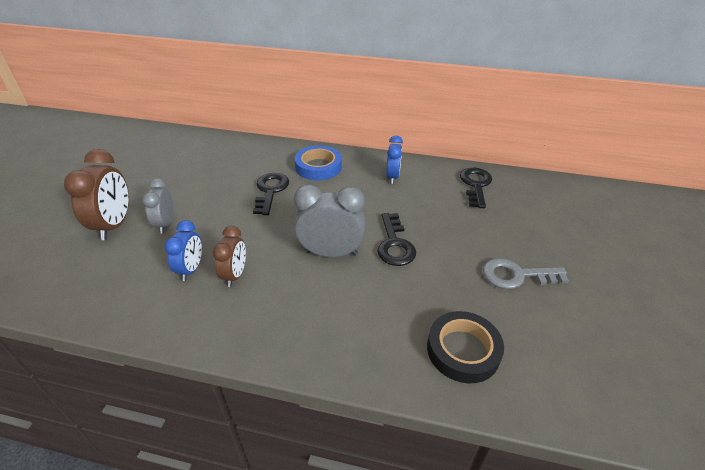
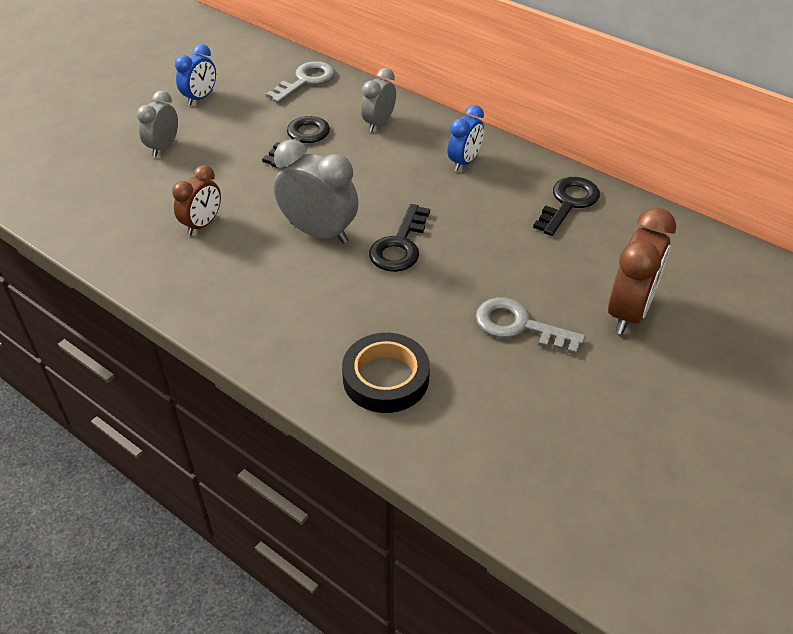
camera: 25 degrees right, 5 degrees up
(114, 225) = (112, 134): brown clock -> brown clock (628, 312)
(191, 269) = (162, 205): blue clock -> blue clock (200, 98)
(248, 152) = (305, 81): none -> grey key
(318, 167) = (379, 123): blue tape -> grey clock

